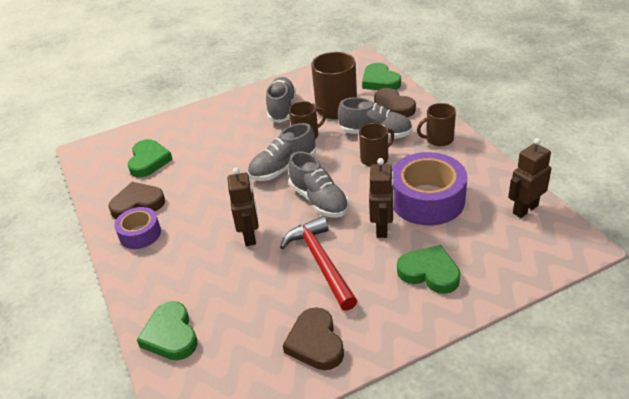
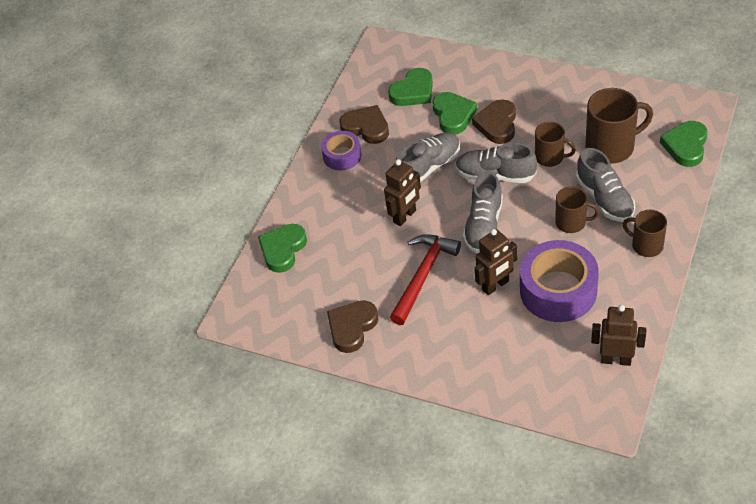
camera: 50 degrees right, 10 degrees up
(282, 108) = (567, 113): grey shoe -> grey shoe (429, 167)
(392, 107) = (655, 183): brown heart -> brown heart (497, 124)
(429, 272) = (479, 345): green heart -> green heart (453, 115)

